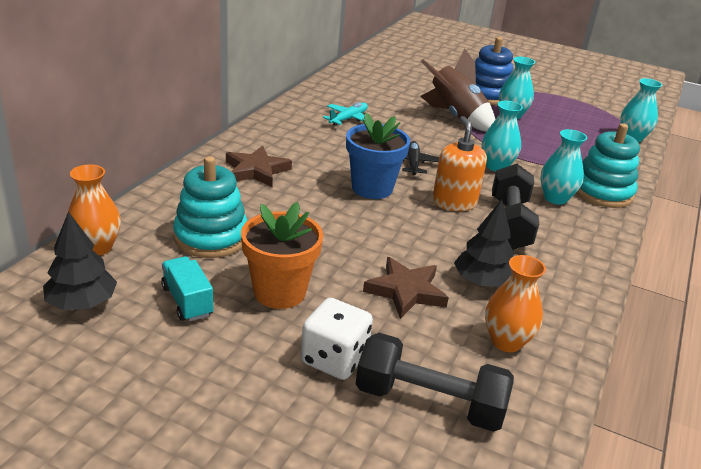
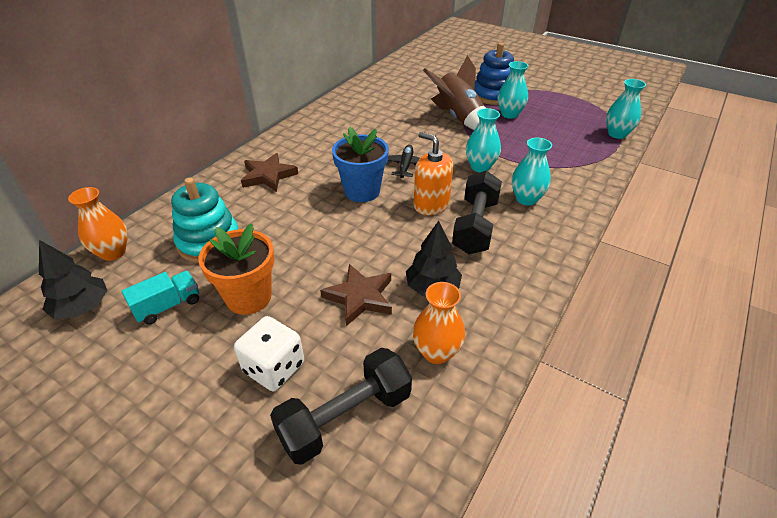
camera: 10 degrees right, 10 degrees up
(187, 301) = (168, 306): turquoise truck -> turquoise truck turned 75 degrees clockwise
(348, 119) = (362, 123): turquoise plane -> none
(429, 402) = (345, 417): black dumbbell -> black dumbbell turned 60 degrees counterclockwise
(454, 202) = (431, 205): orange soap dispenser -> orange soap dispenser turned 45 degrees counterclockwise
(602, 192) = (572, 192): turquoise stacking toy -> none

